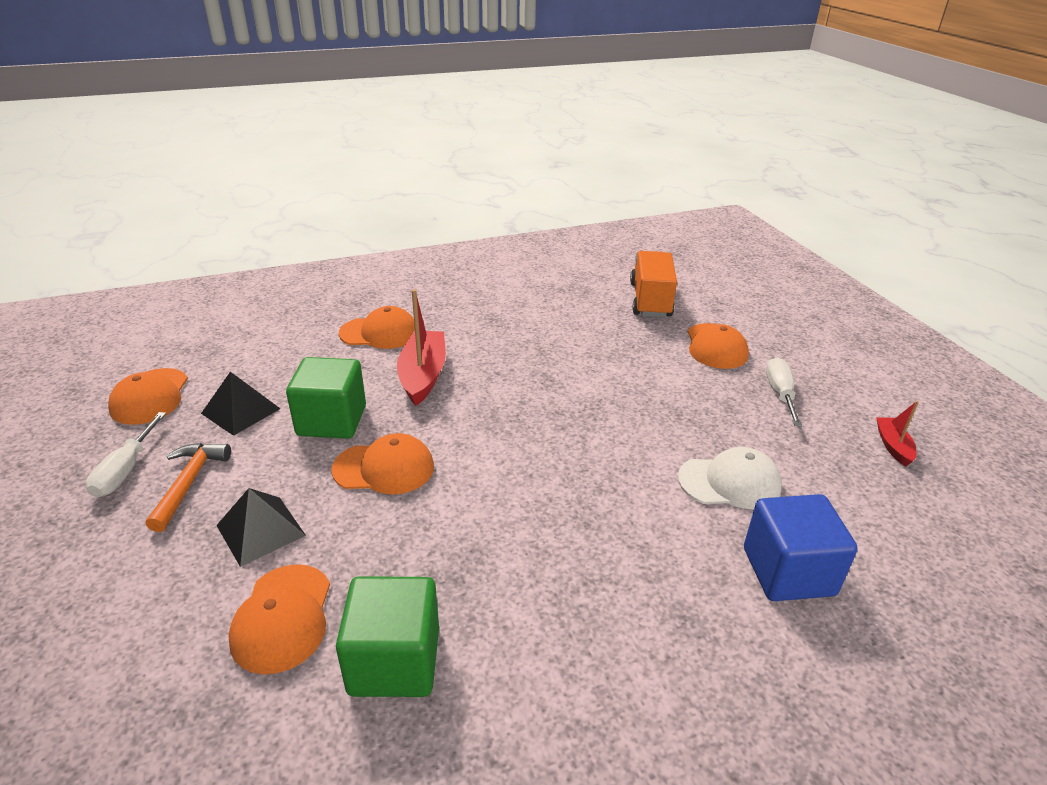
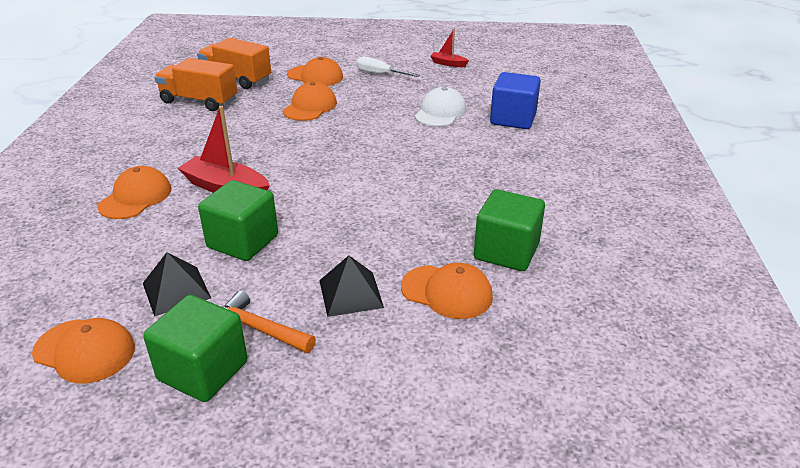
camera: 65 degrees left, 0 degrees up
(125, 470) = (203, 371): white screwdriver -> green cube
(384, 468) = (326, 226): orange cap -> orange cap (310, 107)
(580, 297) = (199, 101): none -> orange truck

